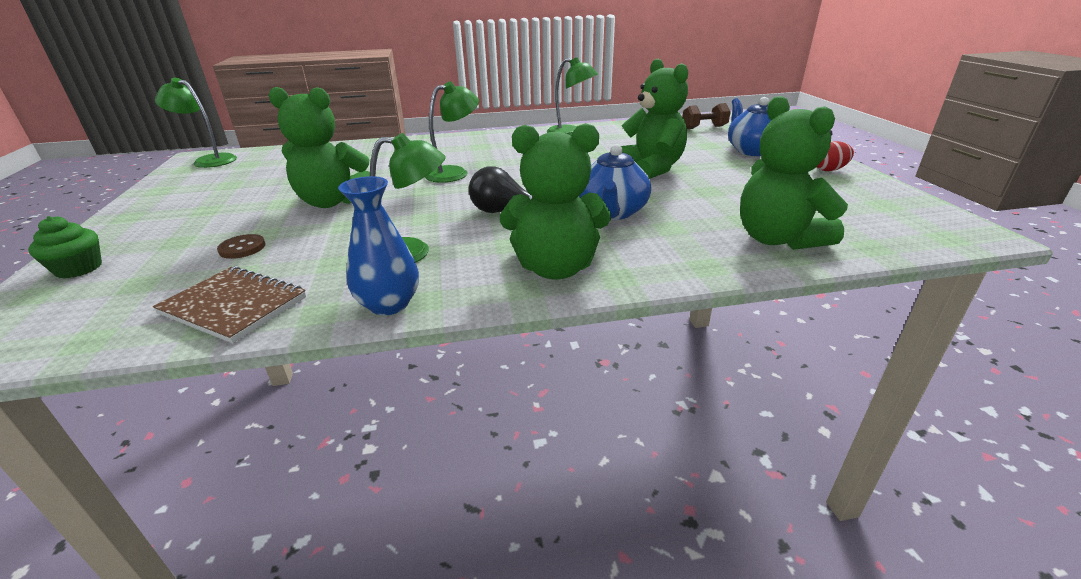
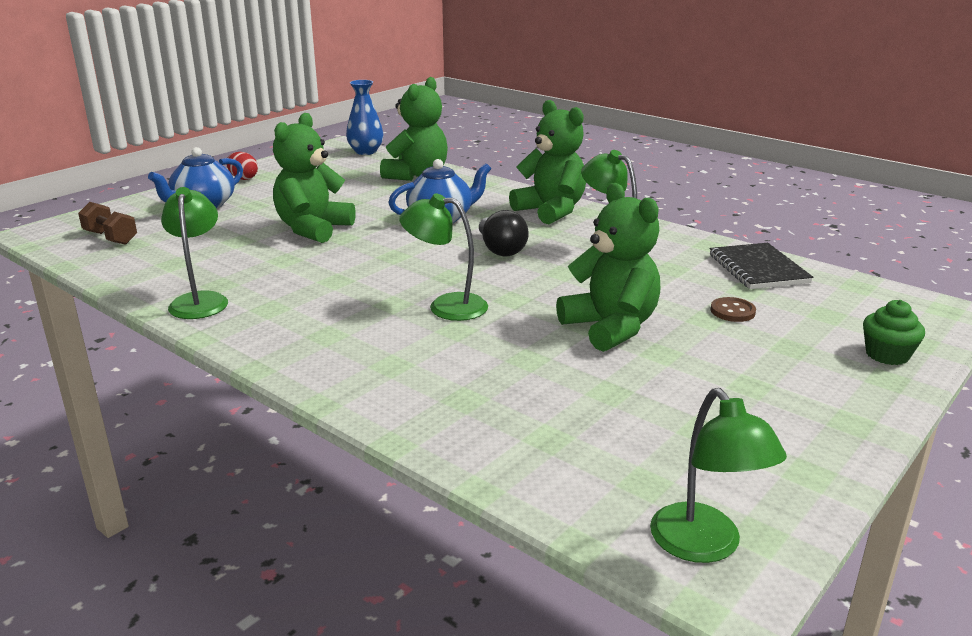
camera: 130 degrees left, 5 degrees down
(234, 306) = (758, 269): brown notebook -> black notebook
(389, 304) = (665, 233): blue vase -> blue vase (365, 151)

